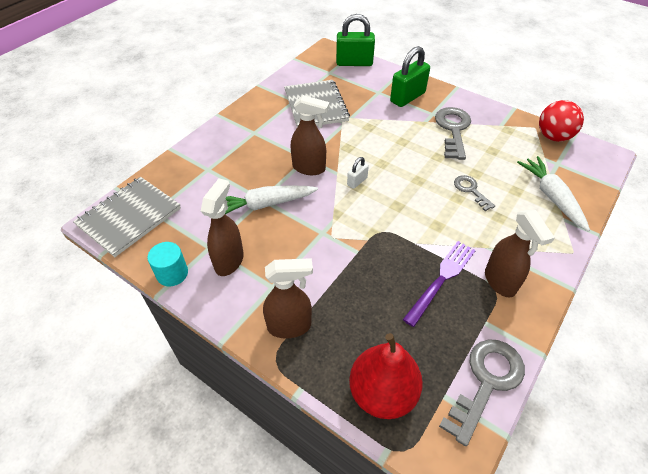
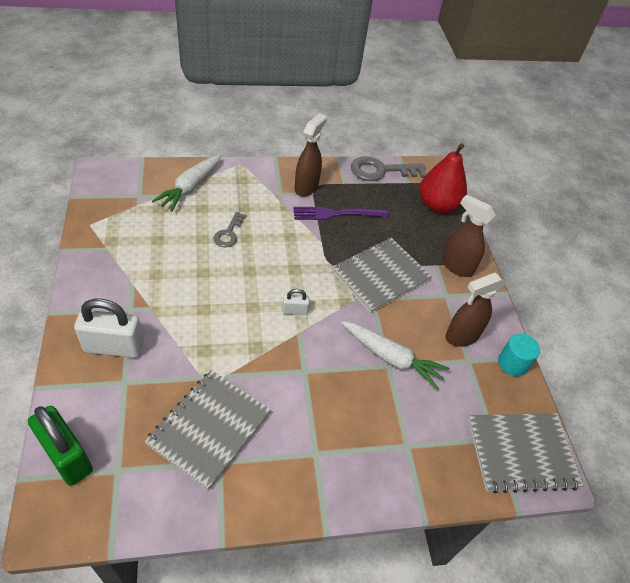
camera: 140 degrees left, 0 degrees up
(309, 168) = (315, 358): brown spray bottle -> none
(338, 255) = (380, 275): none -> grey notebook
(407, 97) = (114, 347): green padlock -> white padlock
(453, 129) = (147, 280): grey key -> none
(553, 136) = (97, 208): red ball -> none

